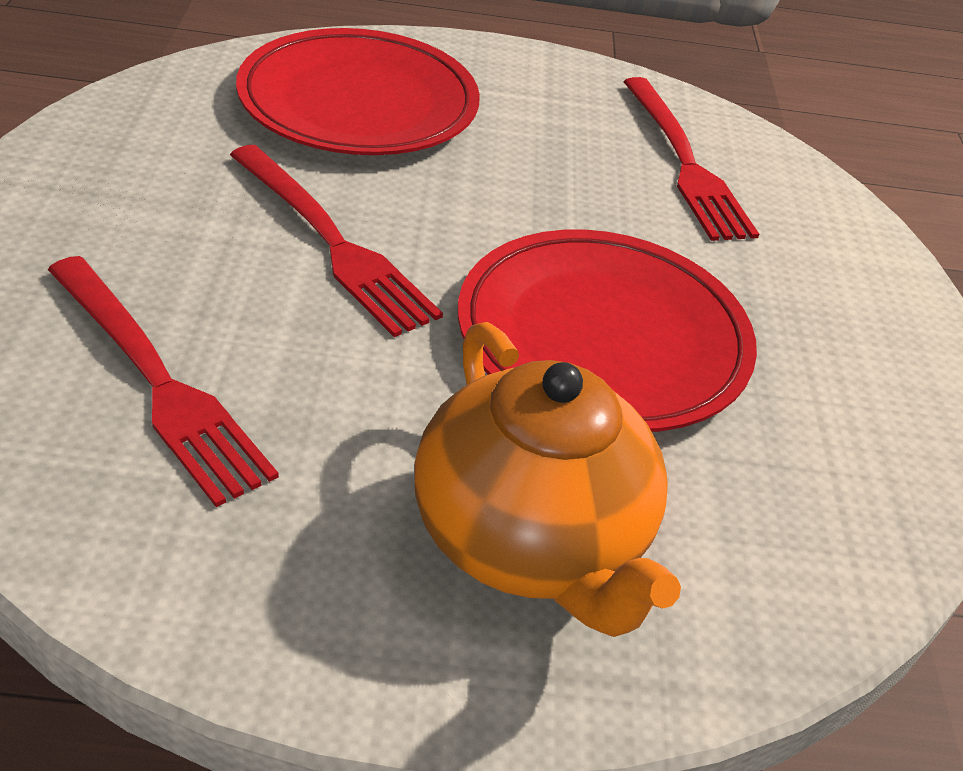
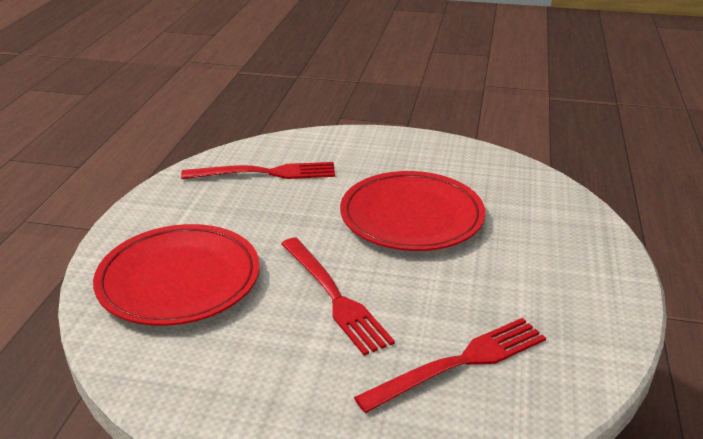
camera: 75 degrees left, 10 degrees down
(332, 243) = (334, 296): red fork -> red fork turned 90 degrees clockwise
(531, 540) = (543, 250): orange teapot -> none

